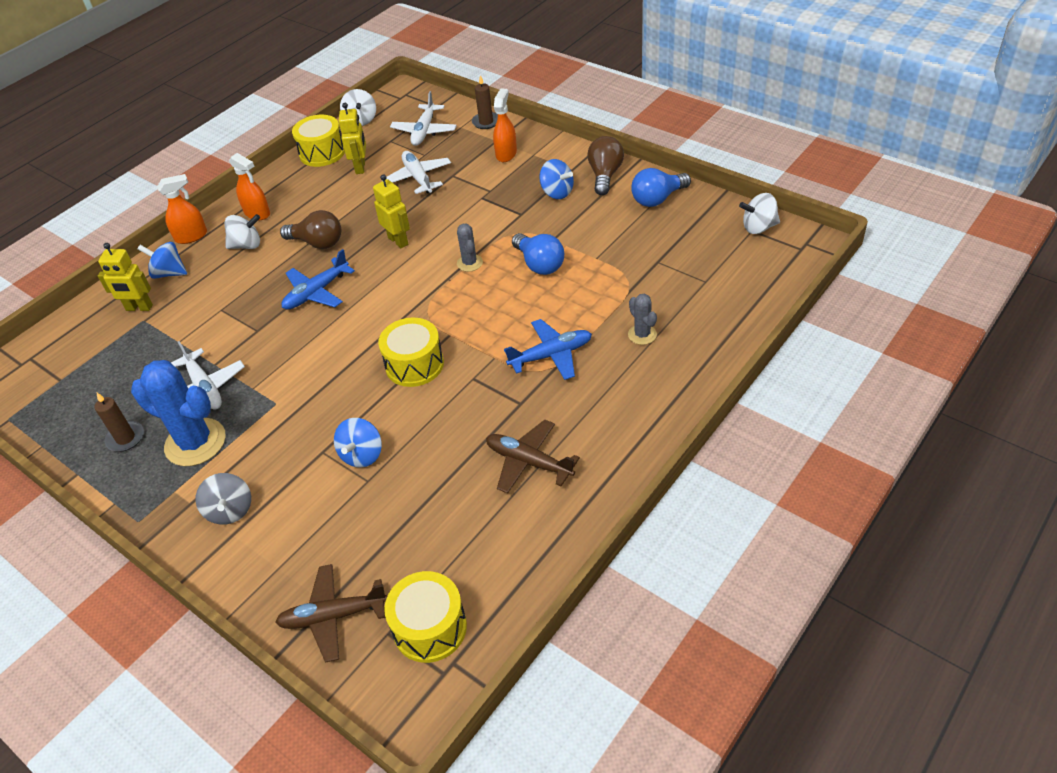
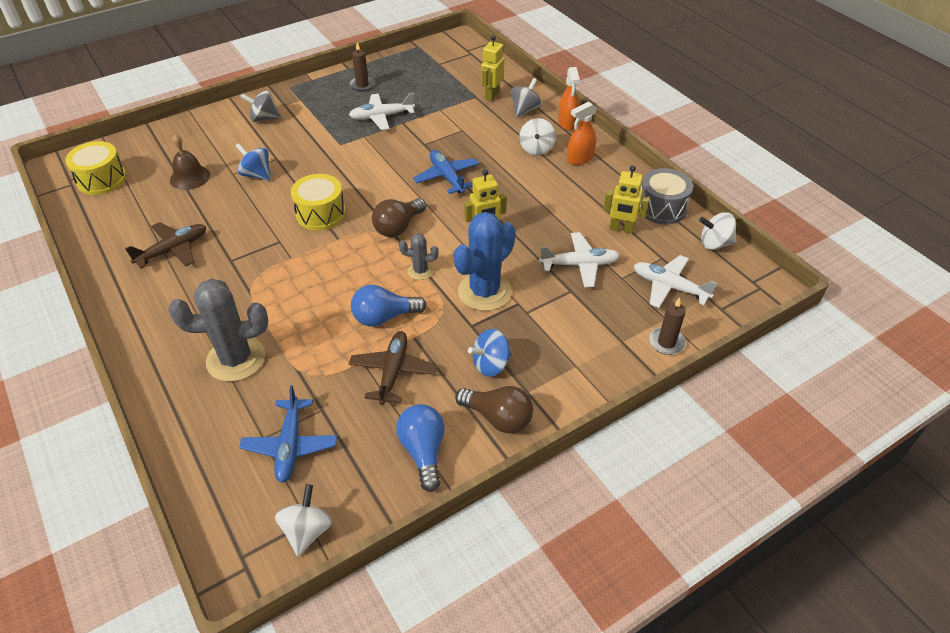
camera: 105 degrees right, 0 degrees up
(169, 273) = (525, 110): blue spinning top -> grey spinning top
(195, 442) = (333, 110): blue cactus -> blue cactus (484, 292)
(317, 243) = (514, 186): brown light bulb -> brown light bulb (398, 227)
(322, 153) = (661, 208): yellow drum -> grey drum
(333, 616) = (149, 146): brown plane -> brown plane (393, 371)
(390, 523) = (190, 177): none -> brown bell
(506, 154) = (589, 343): orange spray bottle -> none
(551, 355) = (263, 292): blue plane -> blue plane (290, 446)
(642, 334) = (236, 359): grey cactus -> grey cactus, size x2.02

